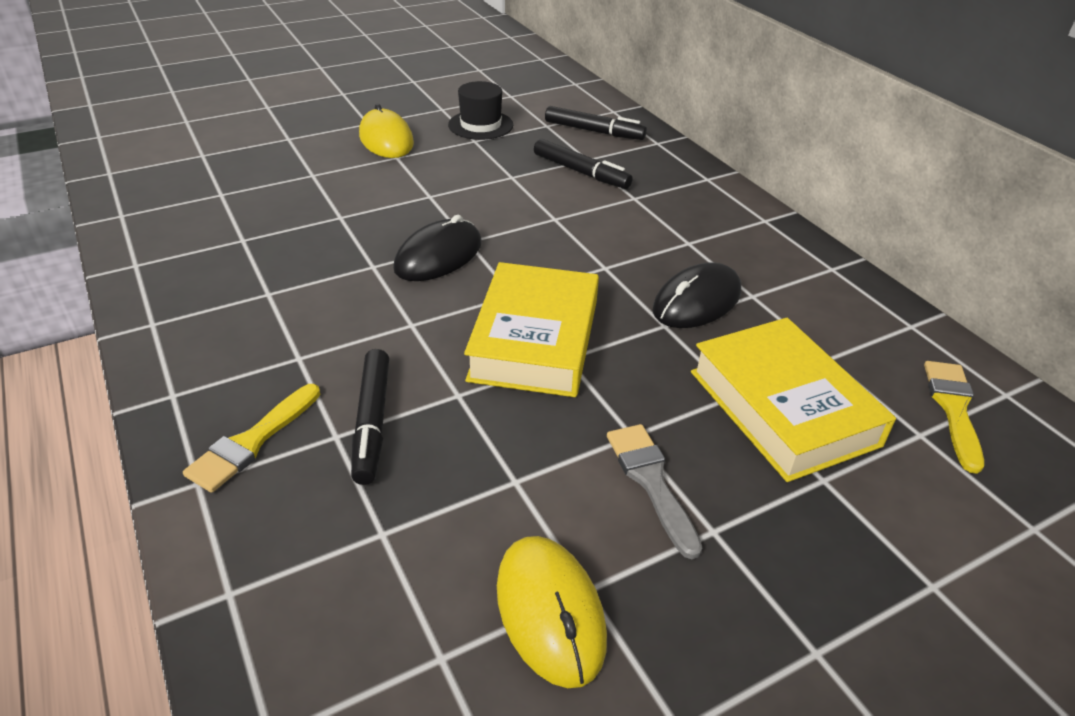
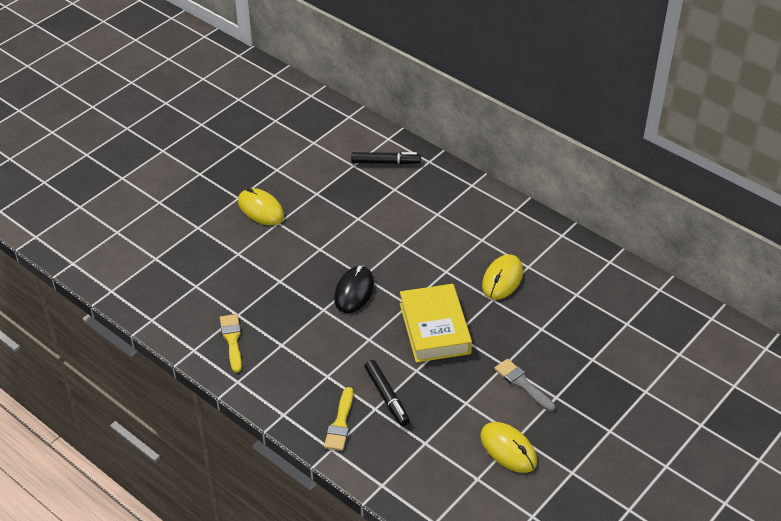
camera: 20 degrees left, 5 degrees up
(480, 125) = (311, 178): black hat -> none
(580, 172) = (396, 202): black marker -> none
(697, 301) = (502, 279): black mouse -> yellow mouse
(783, 407) = (564, 329): yellow book -> none
(953, 409) = (638, 305): yellow brush -> yellow brush (232, 340)

